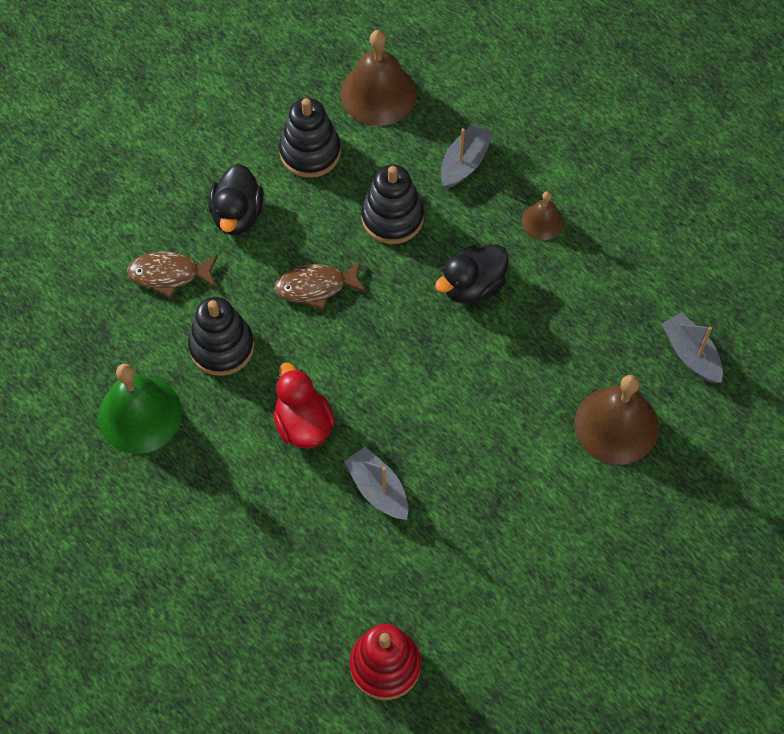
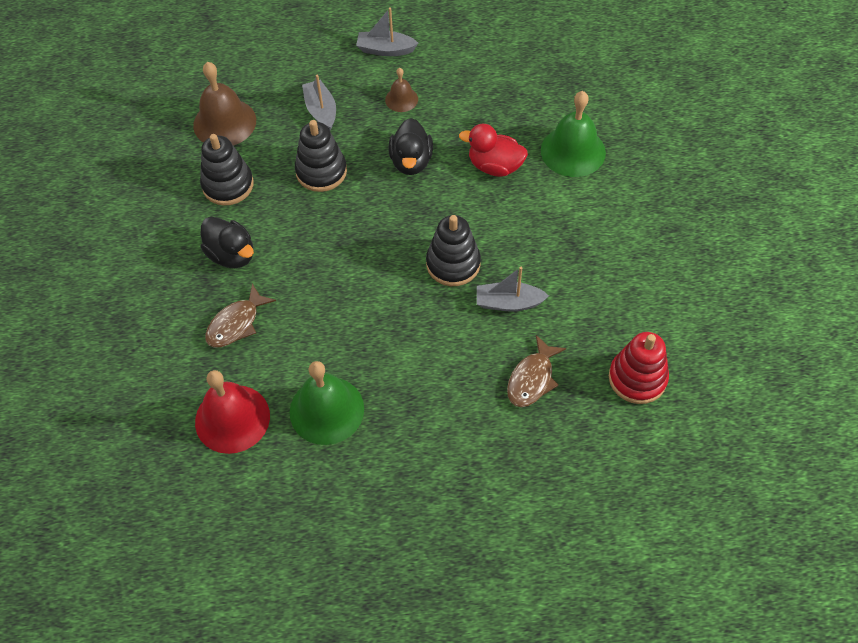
camera: 50 degrees left, 5 degrees down
(74, 345) = (232, 418): none -> red bell
(221, 347) = (322, 327): black stacking toy -> black stacking toy (453, 264)
(303, 424) = (423, 315): red duck -> red duck (495, 166)
(316, 287) = (330, 244): brown fish -> brown fish (532, 379)
(616, 425) = (573, 151): brown bell -> green bell
(691, 354) = (558, 87): grey boat -> grey boat (385, 50)

